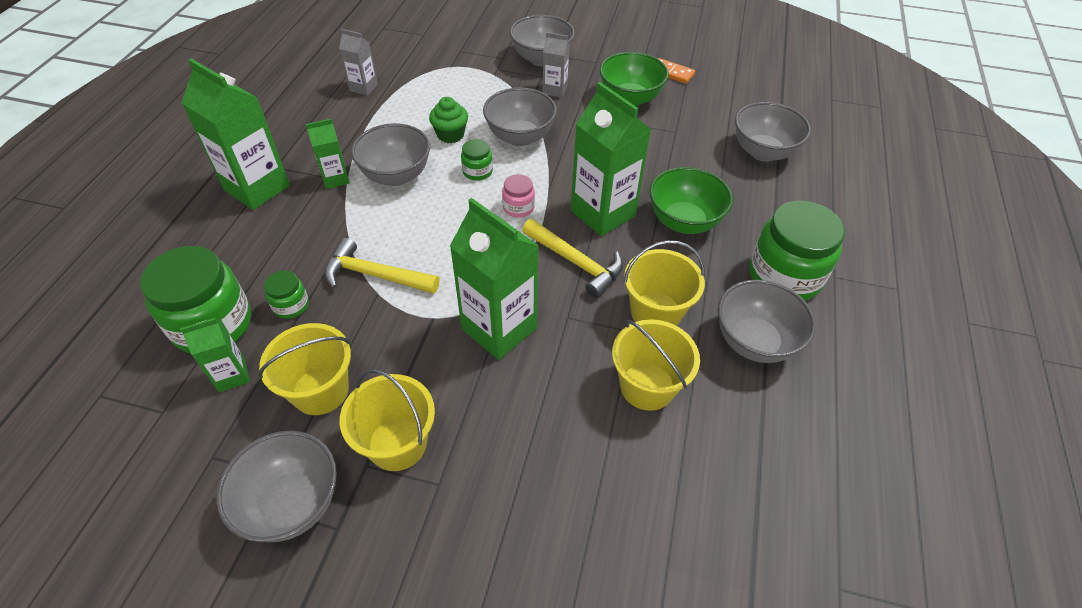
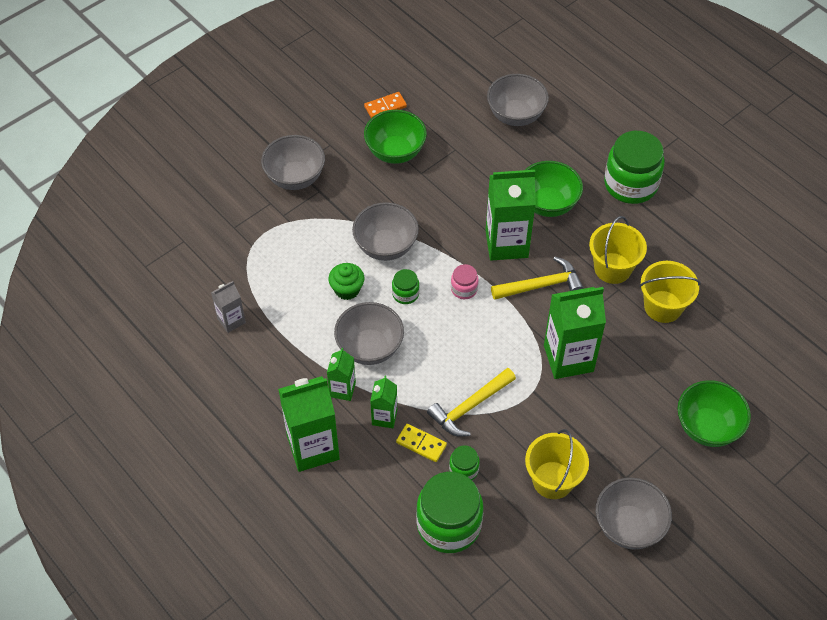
camera: 55 degrees left, 5 degrees up
(232, 375) = (505, 527): green carton -> green carton (384, 417)
(305, 258) = (421, 444): none -> yellow domino
(397, 443) = (621, 454): yellow bucket -> none
(502, 526) = (707, 427): none -> green bowl
(554, 90) = (345, 192): grey carton -> none
(754, 341) = (667, 234): grey bowl -> none

